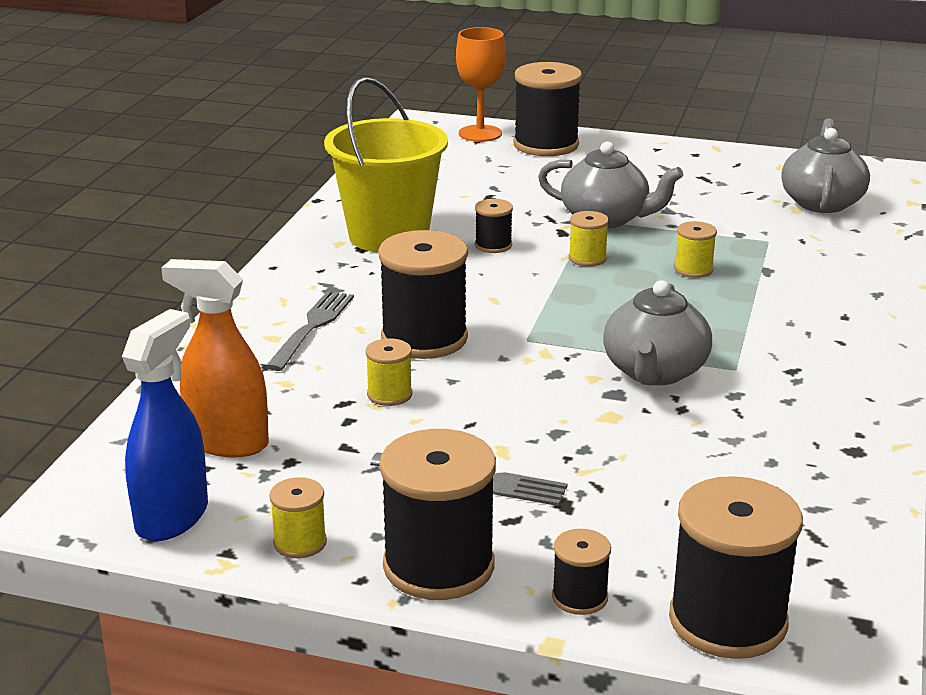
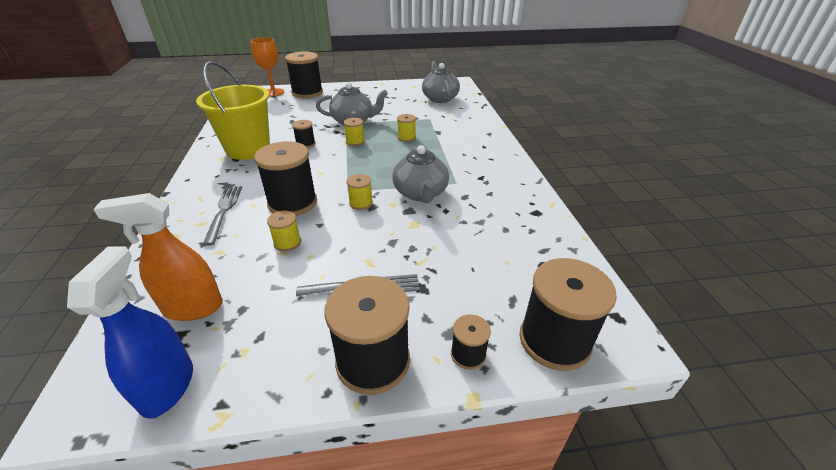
camera: 25 degrees left, 10 degrees up
(300, 542) = (272, 375): yellow spool -> yellow spool (361, 203)

